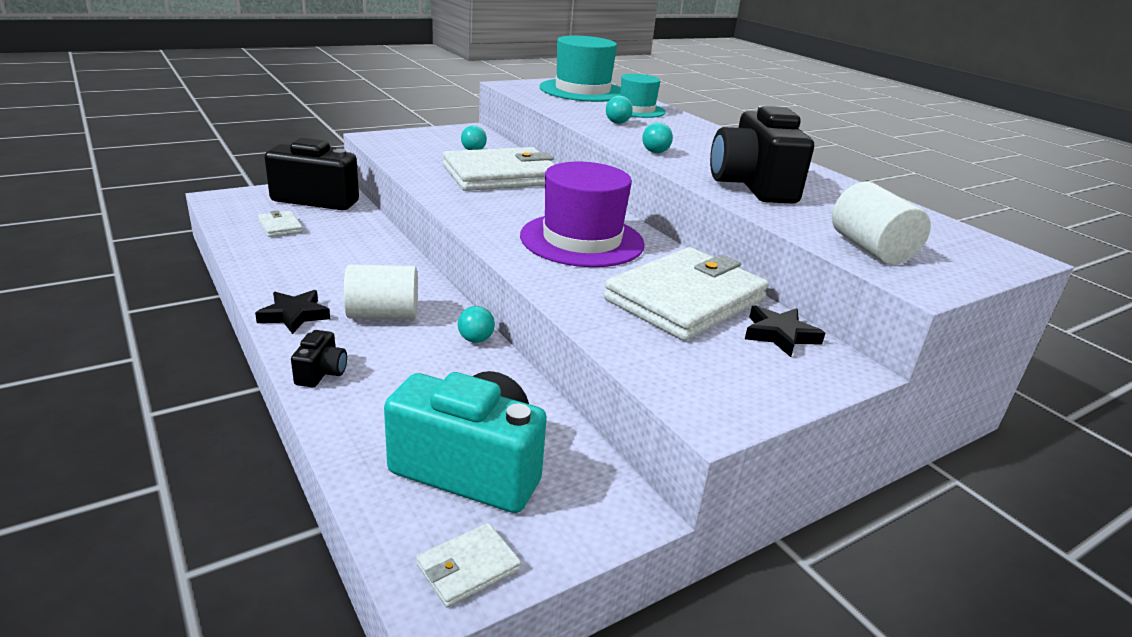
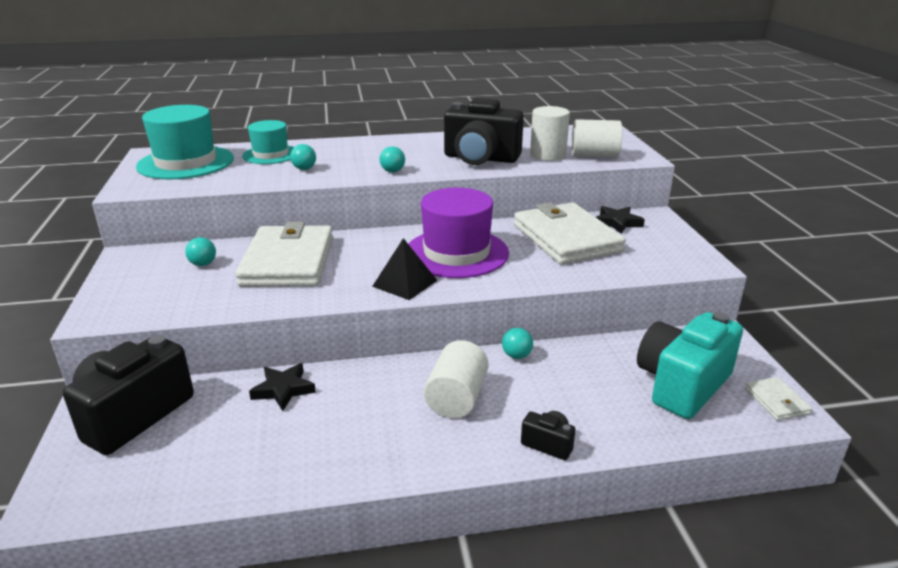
camera: 65 degrees left, 0 degrees up
(280, 226) = (200, 453): white wallet -> none
(294, 315) = (436, 454): black star -> black star (283, 389)
(495, 223) = (404, 283): none -> black pyramid
(825, 220) = (547, 155): none -> white cylinder

